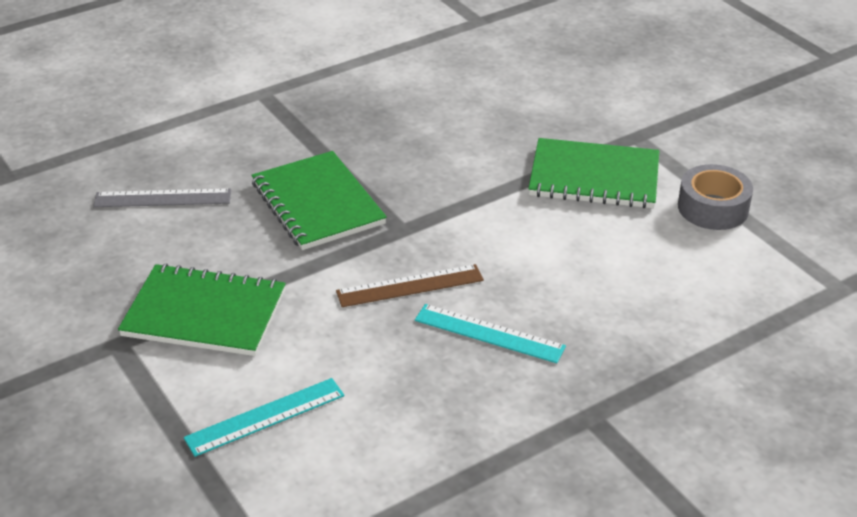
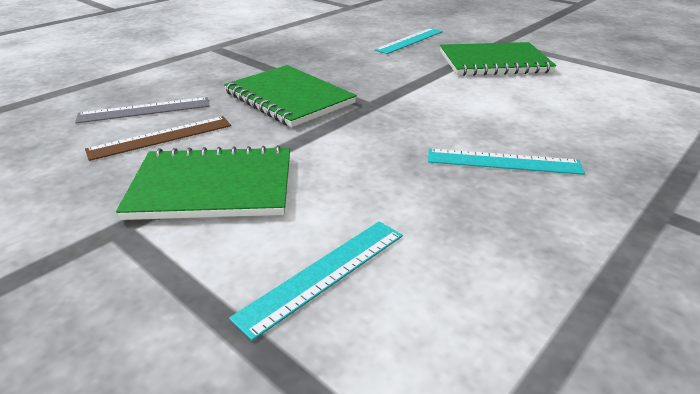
camera: 15 degrees left, 5 degrees down
(410, 286) = (405, 138): brown ruler -> brown ruler (161, 137)
(514, 116) = (410, 40): none -> turquoise ruler
(713, 208) = (593, 68): grey tape -> none

